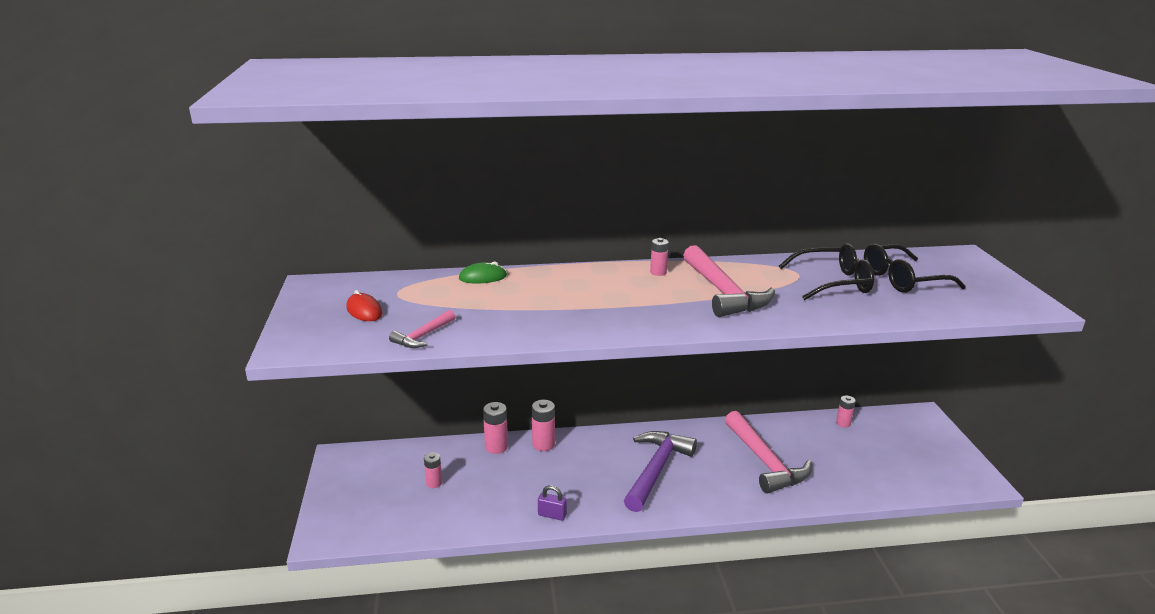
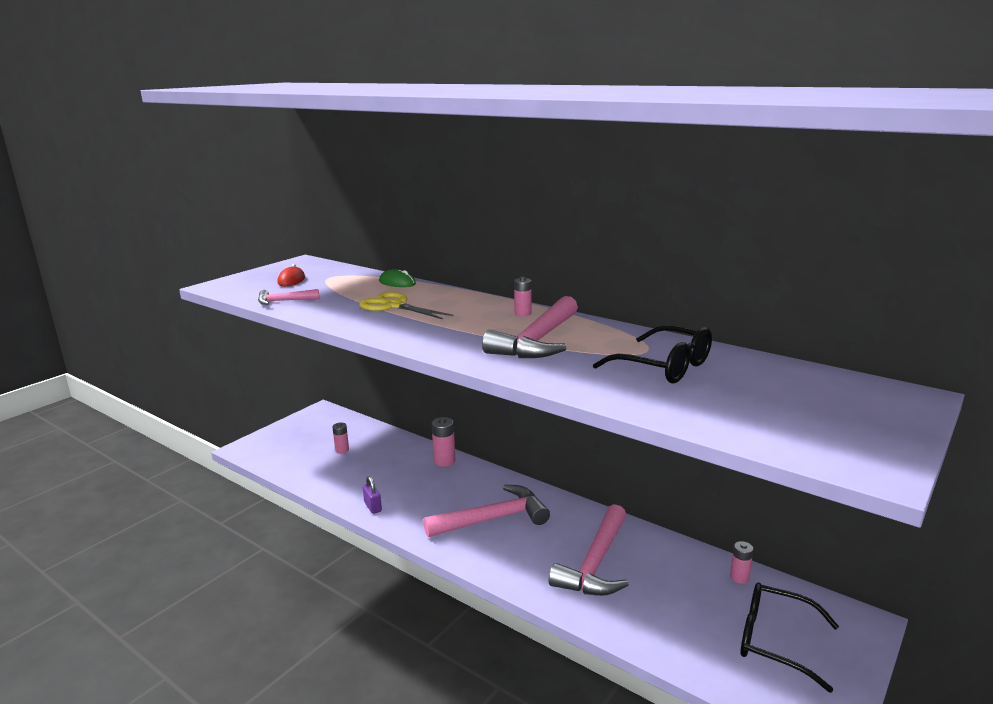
camera: 45 degrees right, 5 degrees down
(496, 447) = (412, 448): pink battery -> none
(543, 302) = (394, 306): none -> yellow scissors
(656, 470) = (493, 519): purple hammer -> pink hammer
(902, 279) = (754, 389): black glasses -> black glasses (775, 641)

